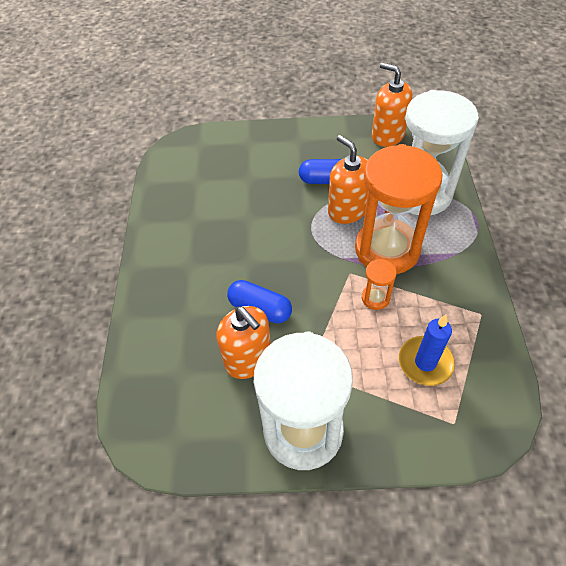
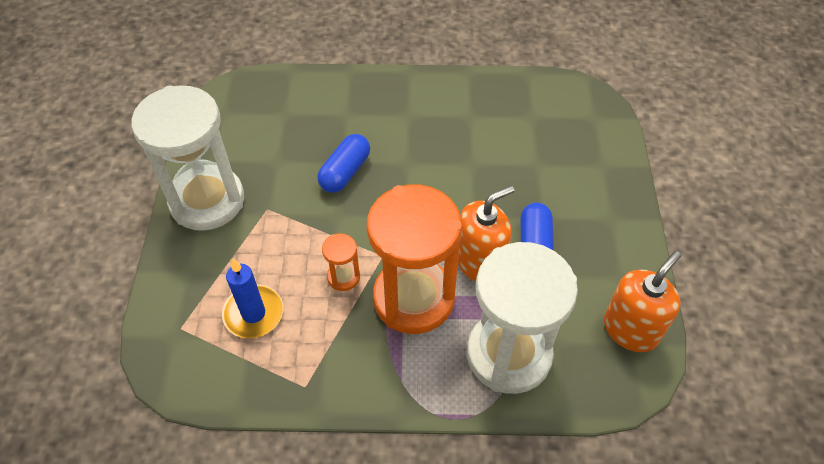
camera: 90 degrees right, 0 degrees up
(248, 359) = (288, 162): orange soap dispenser -> none

